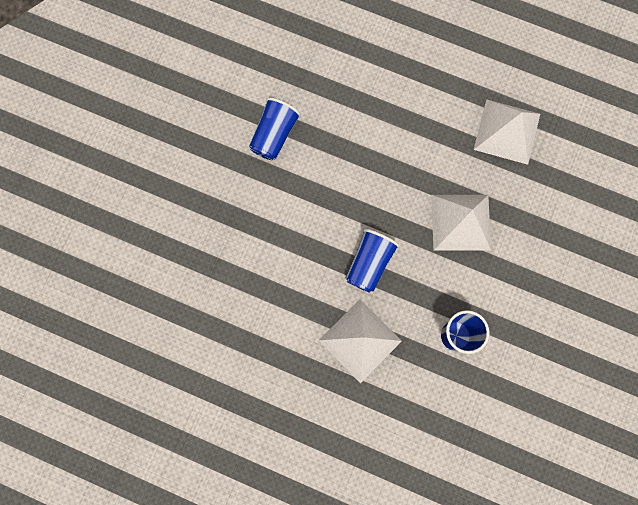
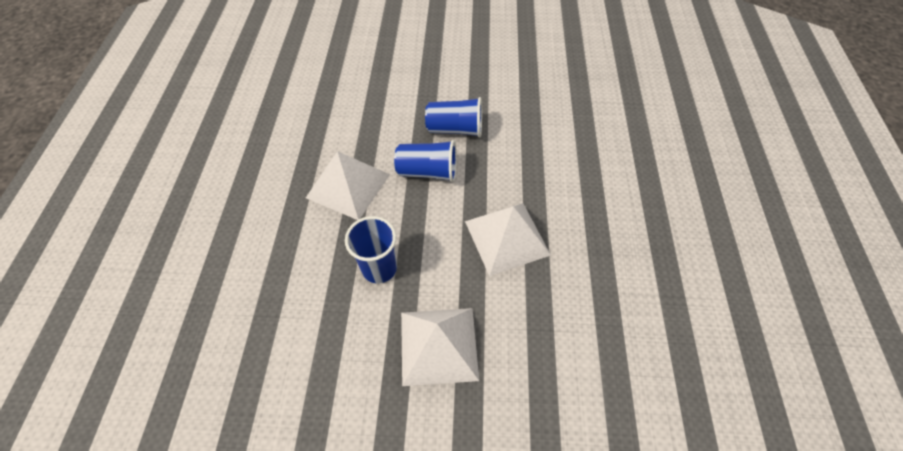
camera: 70 degrees right, 20 degrees down
(274, 135) = (515, 73): blue cup -> blue cup (455, 129)
(507, 131) = (633, 253): white pyramid -> white pyramid (438, 345)

